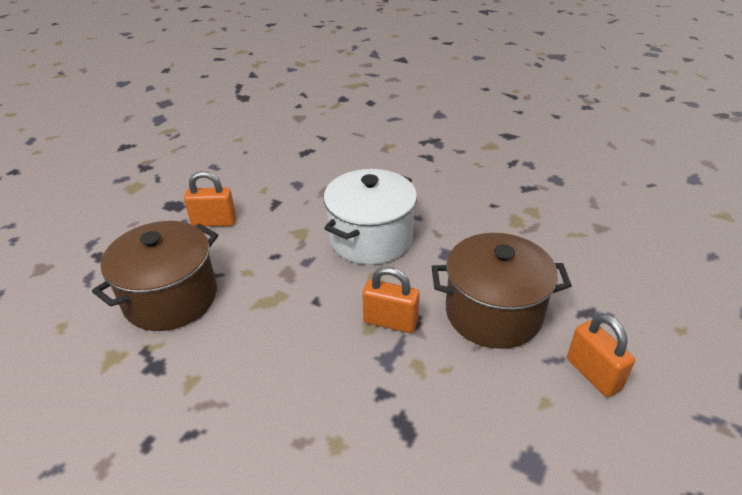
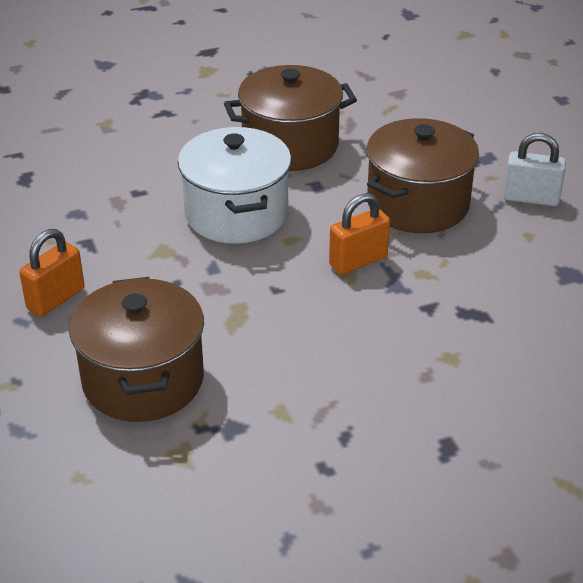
camera: 50 degrees left, 0 degrees up
(469, 218) = (290, 145): none -> brown pot
(593, 374) = (531, 198): orange padlock -> white padlock

